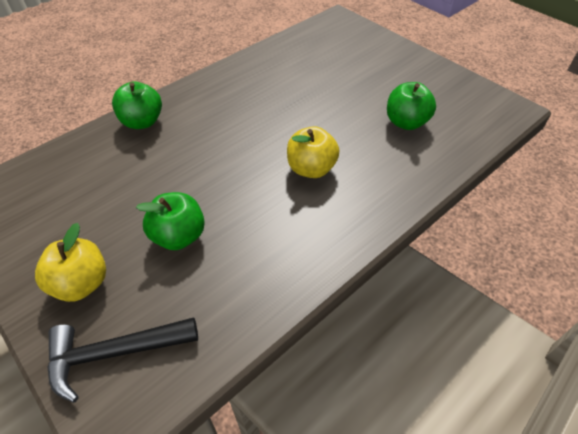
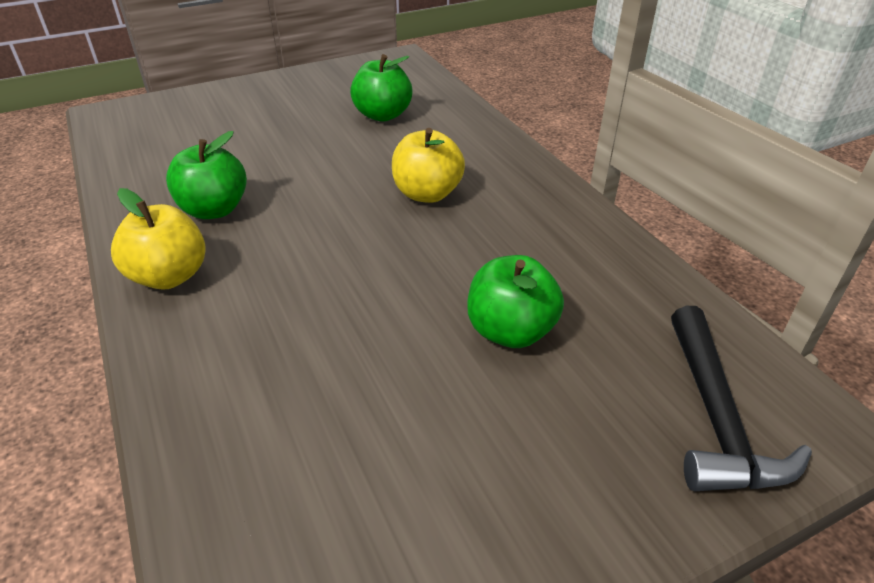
camera: 75 degrees left, 10 degrees down
(82, 283) = (583, 460): yellow apple -> yellow apple (169, 276)
(142, 122) = (197, 358): green apple -> green apple (214, 209)

